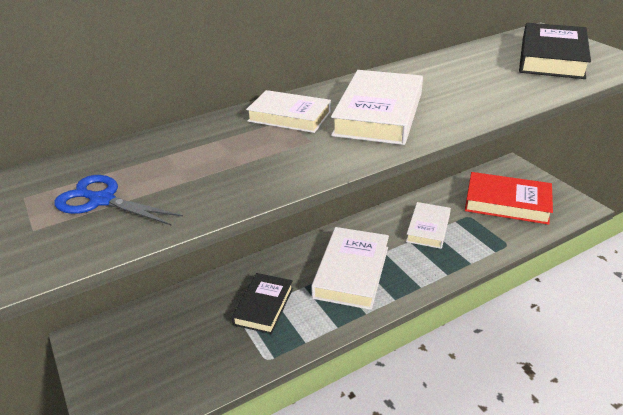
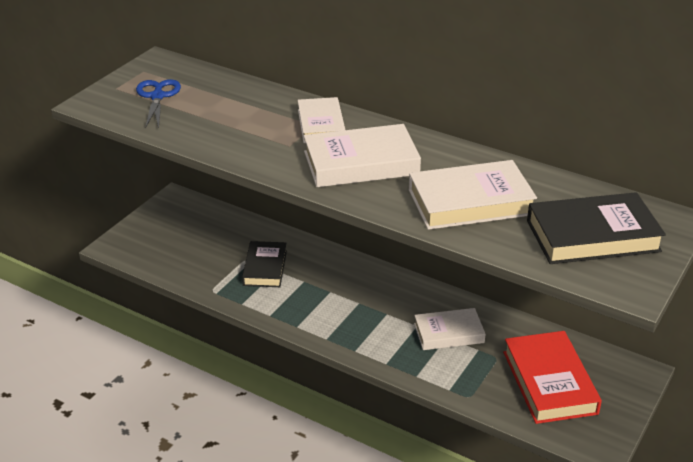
camera: 60 degrees right, 0 degrees up
(264, 306) = (265, 268): black book -> black book turned 75 degrees counterclockwise
(351, 272) = (343, 302): white book -> white book (470, 202)

